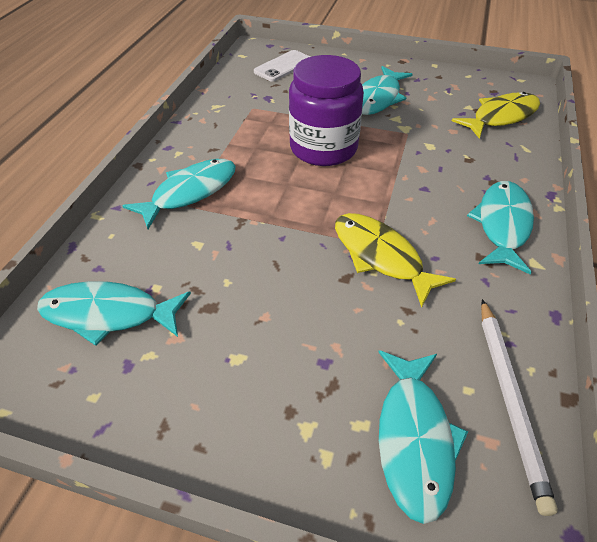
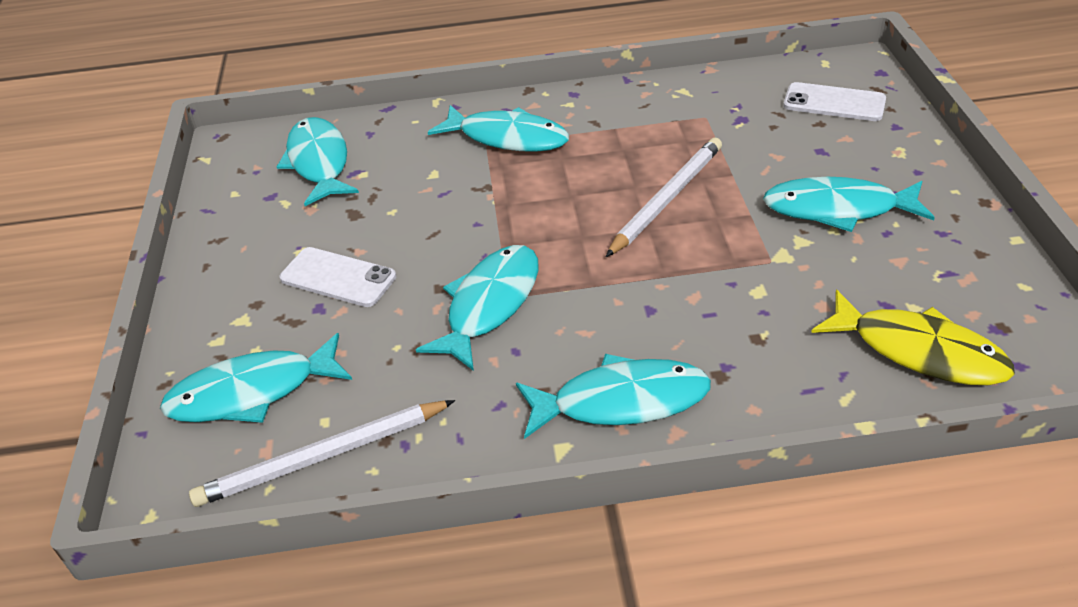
camera: 70 degrees right, 5 degrees down
(292, 339) = (338, 278): none -> white phone
(323, 148) = (666, 199): purple jar -> white pencil
(381, 256) = (489, 305): yellow fish -> turquoise fish

